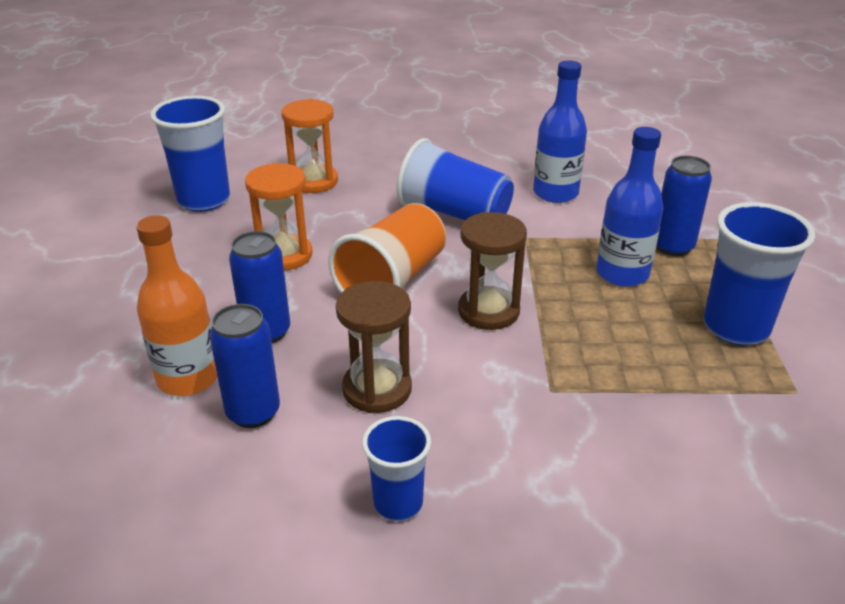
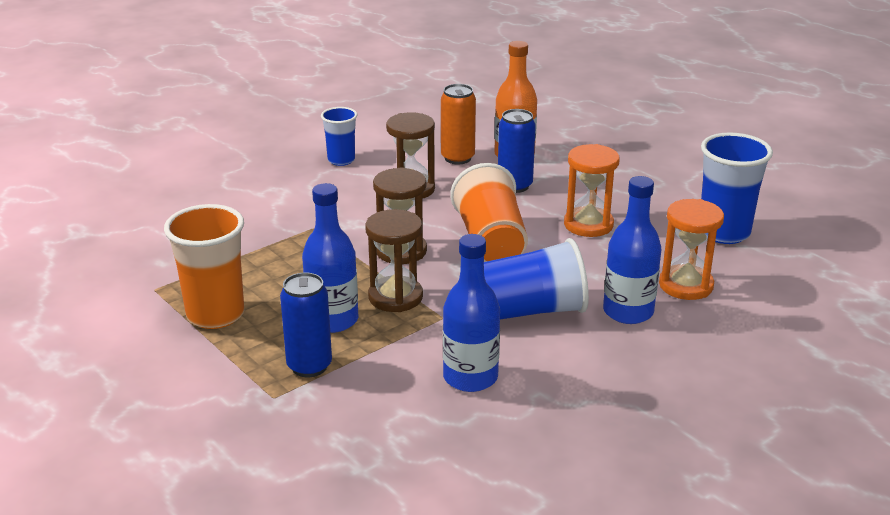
camera: 140 degrees right, 5 degrees down
(253, 412) = (457, 158): blue can -> orange can
(385, 184) = (628, 312): none -> blue bottle
(545, 269) = (395, 297): none -> brown hourglass
(736, 327) = (215, 314): blue cup -> orange cup

